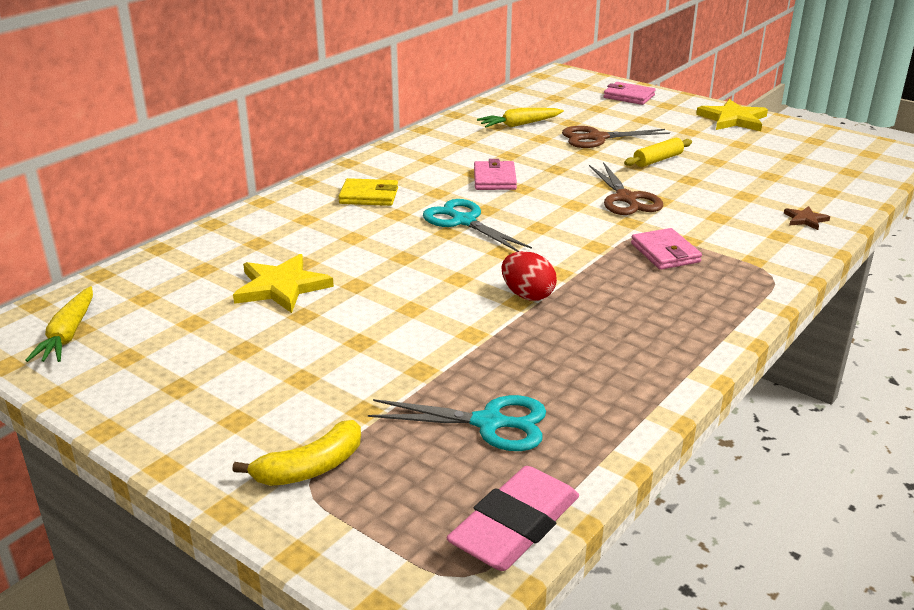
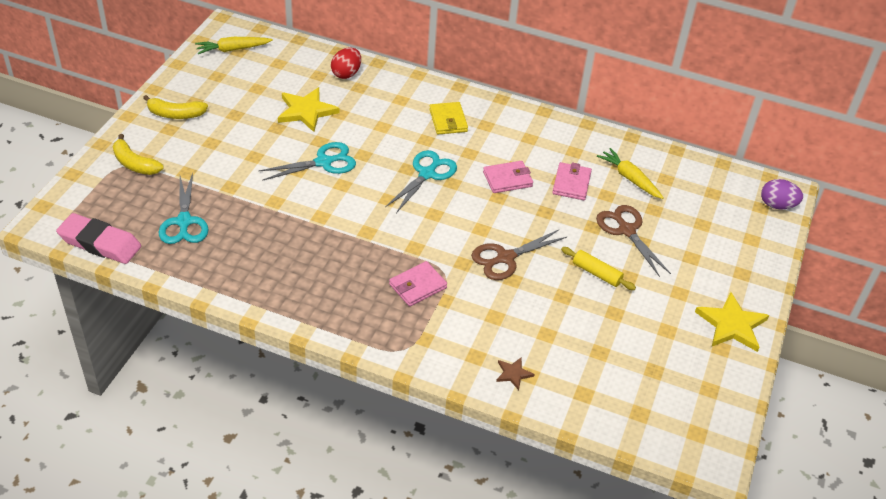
camera: 70 degrees right, 15 degrees up
(200, 409) = (175, 114): none -> yellow banana
(404, 286) = (324, 162): none -> turquoise scissors
(527, 295) = (330, 220): red egg -> red egg (346, 74)
(580, 79) = (777, 205): none -> purple egg
(629, 96) = (749, 244): pink wallet -> pink wallet (571, 183)

